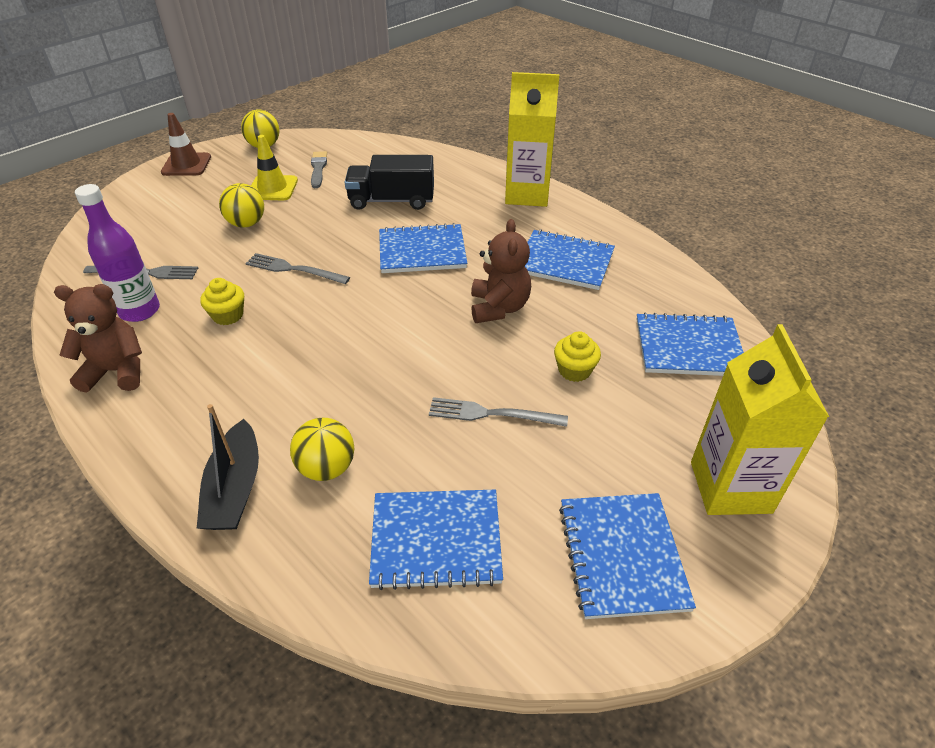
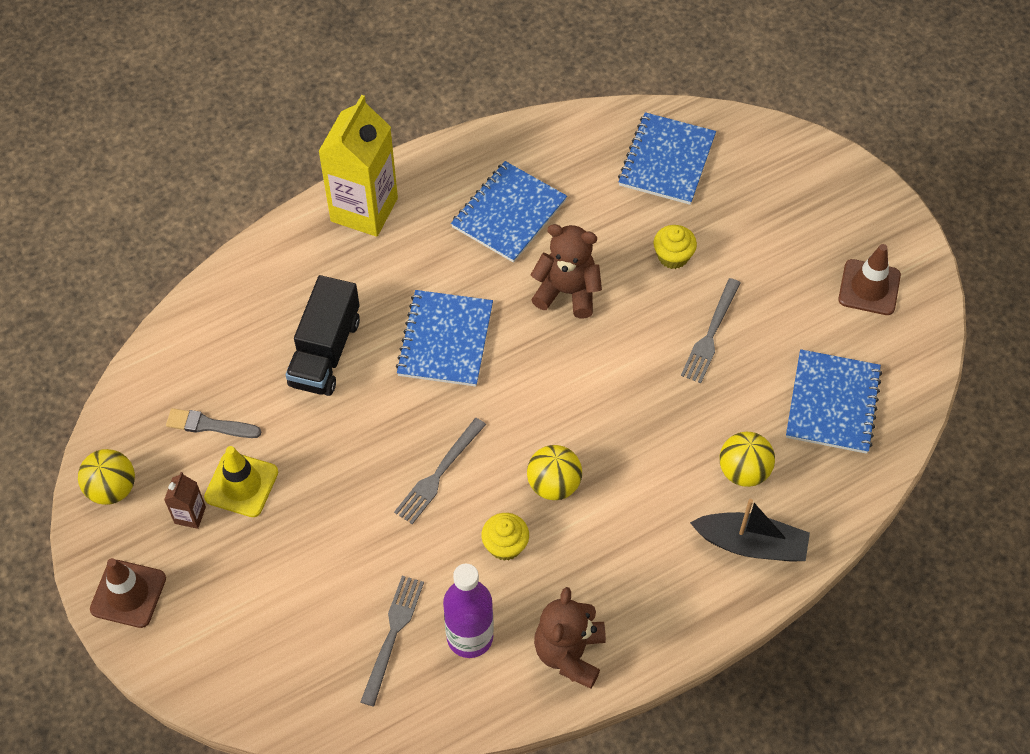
camera: 75 degrees left, 15 degrees up
(246, 174) = (190, 515): none -> brown carton
(246, 223) = (320, 520): yellow ball -> yellow ball (554, 484)
(622, 556) = (869, 287): blue notebook -> brown traffic cone
(730, 487) = (824, 197): yellow carton -> none

